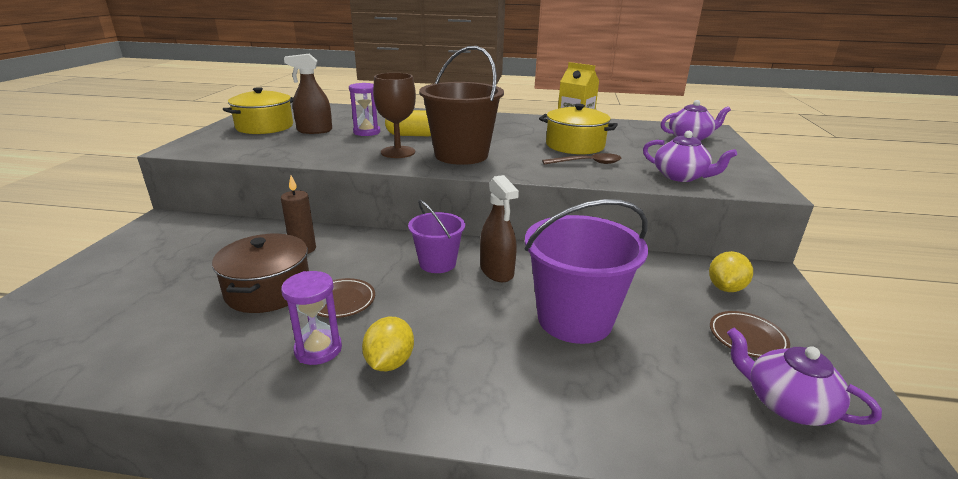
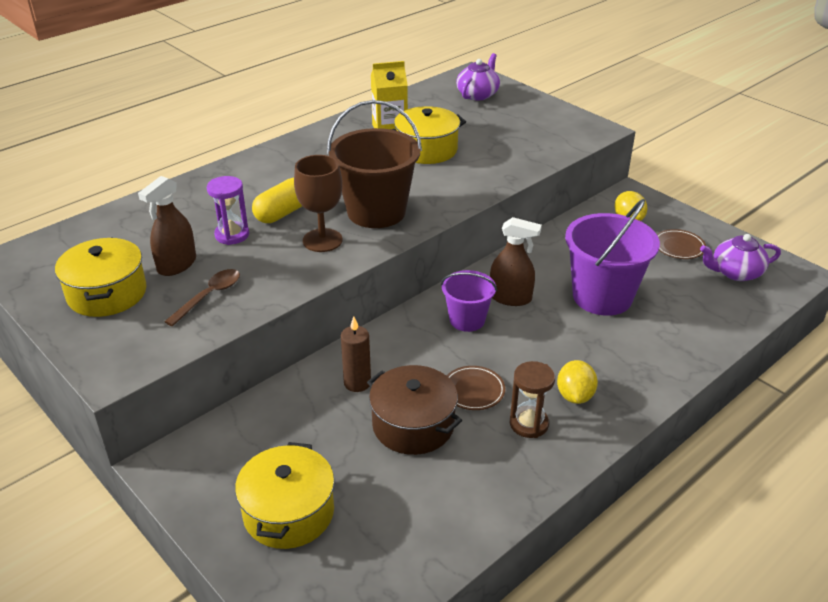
camera: 50 degrees left, 10 degrees up
(125, 278) = (288, 512): none -> yellow pot
(318, 349) = (529, 424): purple hourglass -> brown hourglass
(389, 362) = (575, 396): yellow lemon -> yellow lemon turned 45 degrees clockwise
(587, 163) = (471, 166): brown spoon -> brown spoon (209, 296)
(680, 176) = (543, 145): purple teapot -> none

